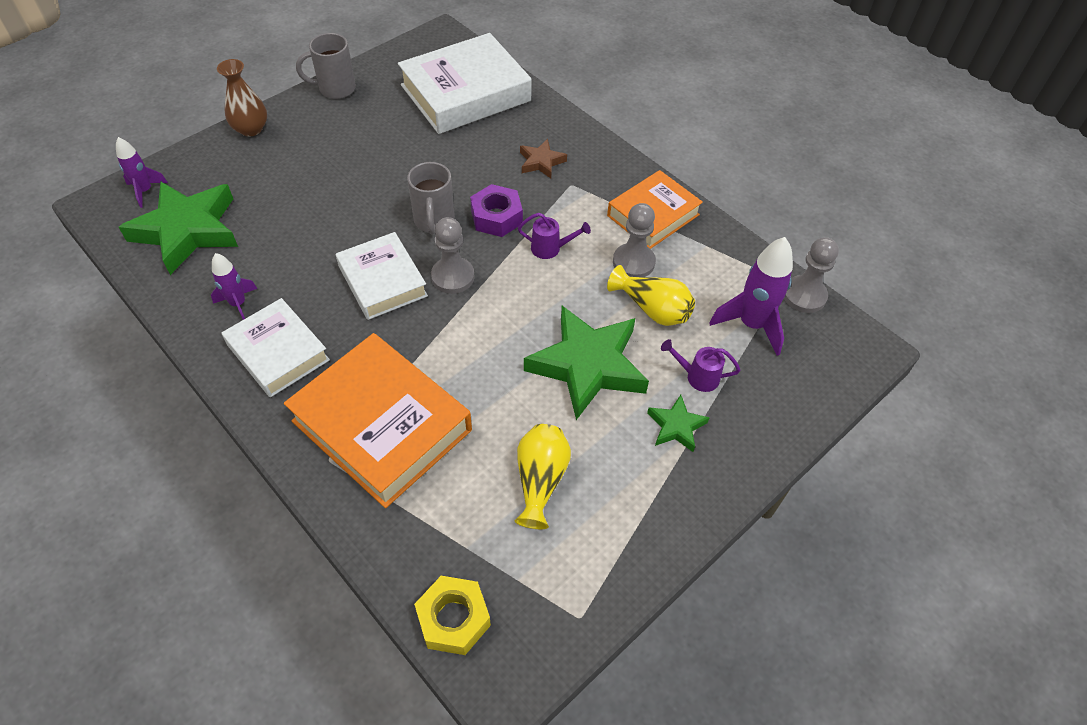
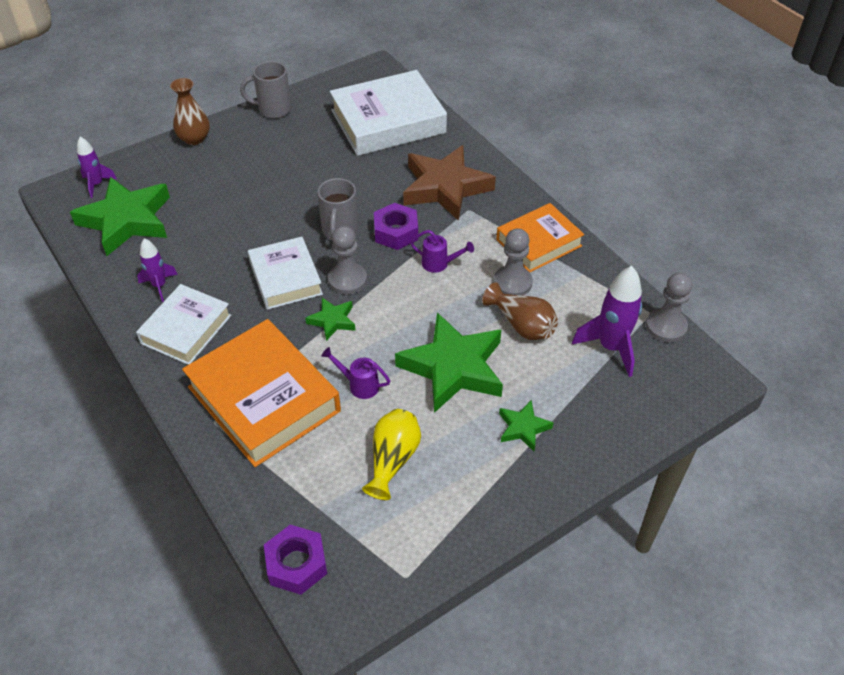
camera: 10 degrees right, 5 degrees down
(278, 352) = (186, 329): white book -> white book turned 60 degrees clockwise
(444, 325) = (332, 321): none -> green star
(453, 619) = (296, 564): yellow nut -> purple nut
(541, 162) = (445, 187): brown star -> brown star, size x2.11
(652, 309) = (522, 325): yellow vase -> brown vase
(697, 376) = (551, 387): purple watering can -> purple watering can (359, 385)

